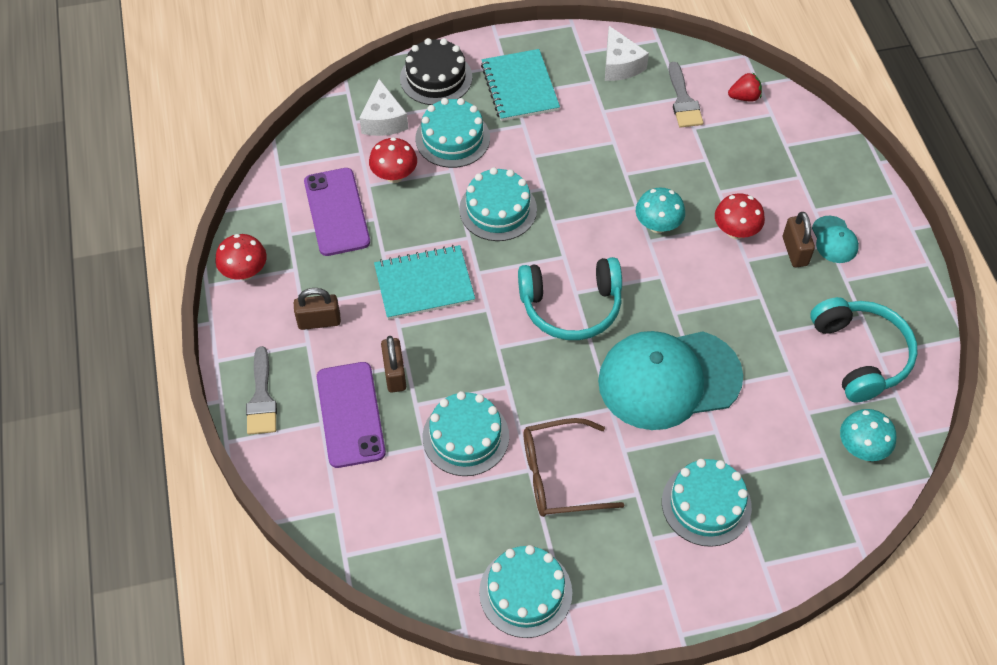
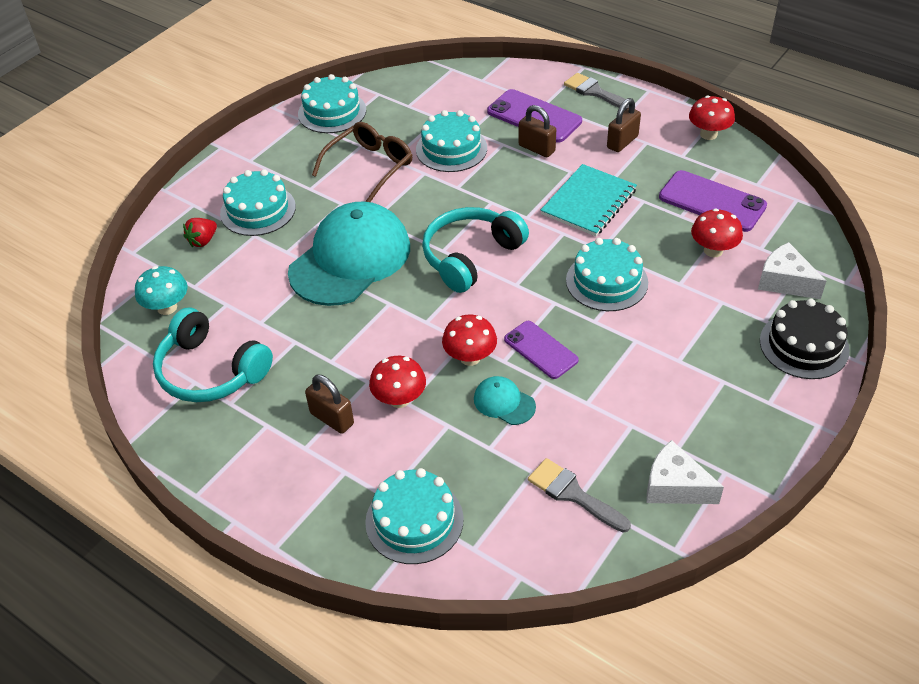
camera: 140 degrees right, 10 degrees down
(452, 138) = (715, 307): turquoise cake -> turquoise cake (414, 520)
(519, 87) = (728, 391): turquoise notebook -> none
(603, 195) = (541, 350): none -> purple phone
(657, 225) = (470, 357): turquoise mushroom -> red mushroom
(744, 97) = (519, 547): red strawberry -> red strawberry (203, 241)
(834, 240) = (303, 454): turquoise cap -> turquoise cap (504, 402)

